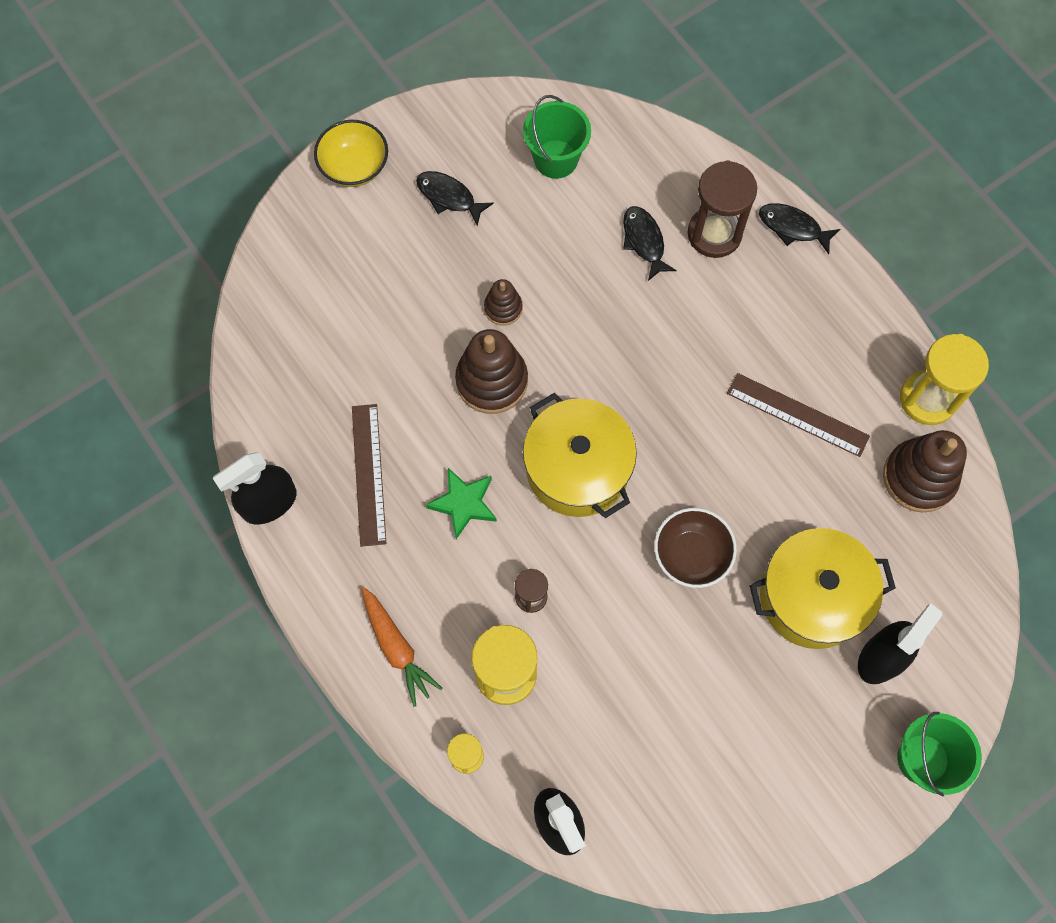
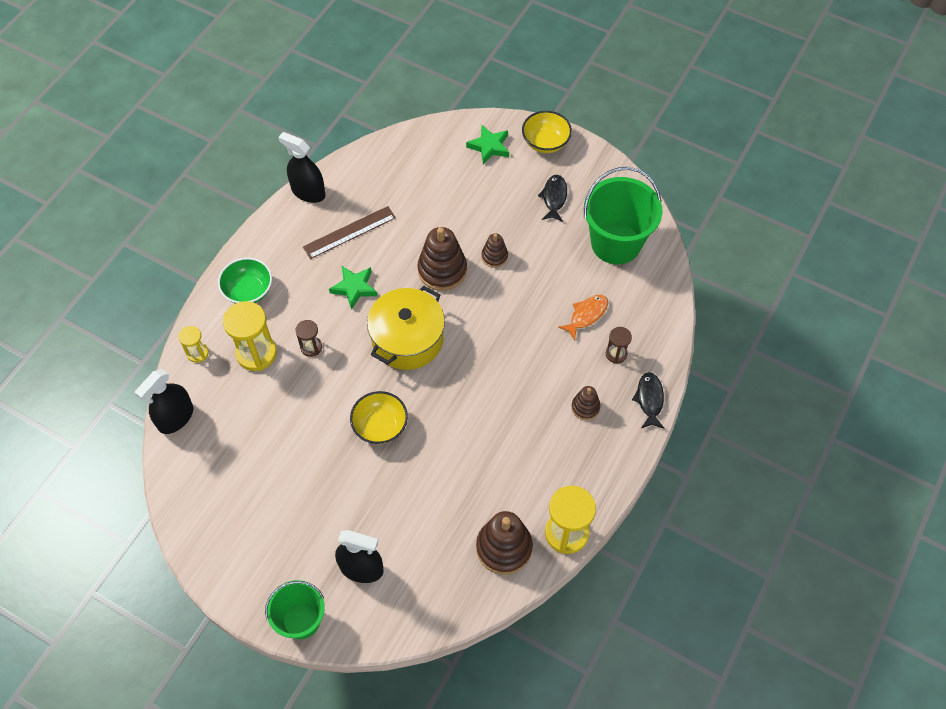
camera: 65 degrees right, 10 degrees down
(323, 237) = (489, 146): none -> green star
(397, 648) = (248, 291): orange carrot -> green bowl
(555, 159) = (616, 243): green bucket -> green bucket, size x1.59
(644, 241) = (586, 315): black fish -> orange fish
(691, 555) = (380, 426): brown bowl -> yellow bowl
(714, 234) = (616, 354): brown hourglass -> brown hourglass, size x0.54
(772, 302) = (585, 407): none -> brown stacking toy
(797, 415) = (510, 453): brown ruler -> none
(812, 596) = (385, 509): yellow pot -> none

